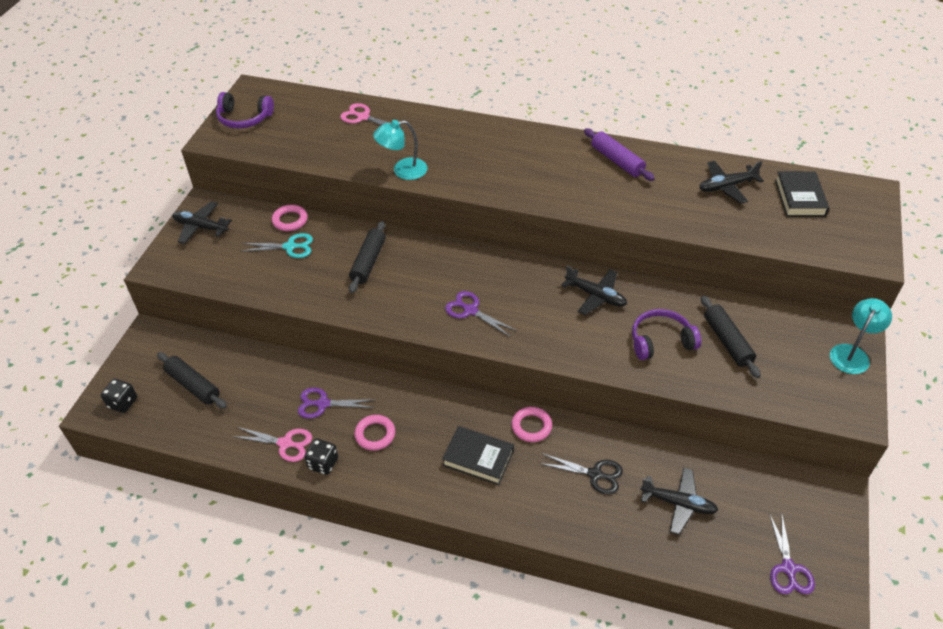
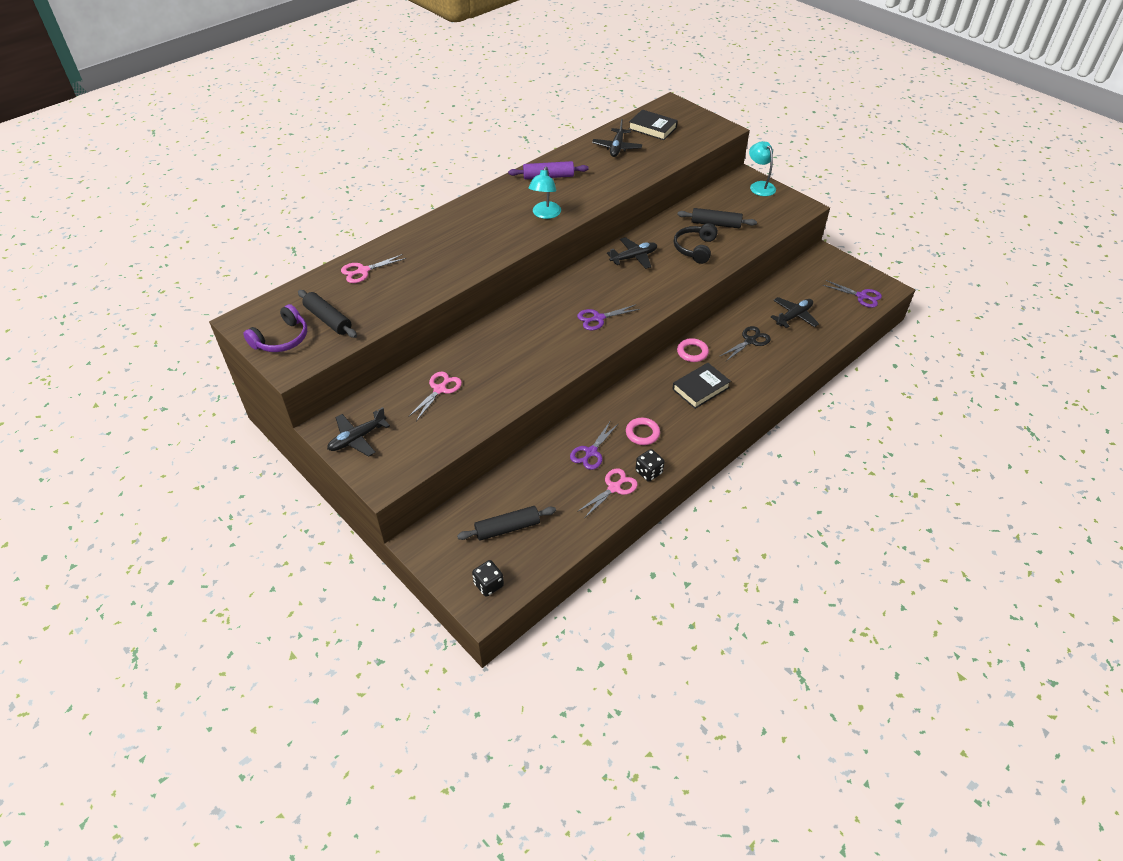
camera: 60 degrees left, 0 degrees up
(290, 220) = (406, 379): pink ring -> none
(290, 247) = (439, 389): turquoise scissors -> pink scissors
(368, 262) = (500, 351): black rolling pin -> black rolling pin (328, 319)
(402, 170) = (455, 274): turquoise lamp -> turquoise lamp (545, 214)
(661, 341) = (695, 249): purple headphones -> black headphones

